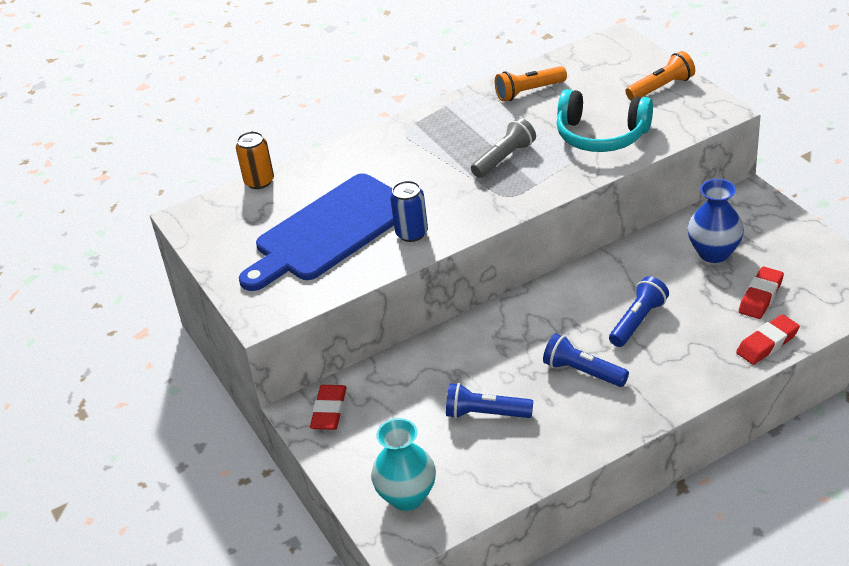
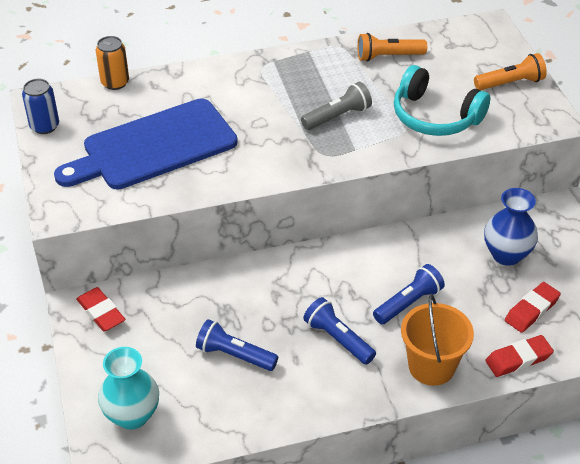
camera: 10 degrees right, 5 degrees up
(329, 411) = (101, 312): red eraser -> red eraser turned 60 degrees counterclockwise
(412, 233) = (223, 168): blue can -> blue can (44, 126)
(686, 372) = (431, 366): none -> orange bucket

